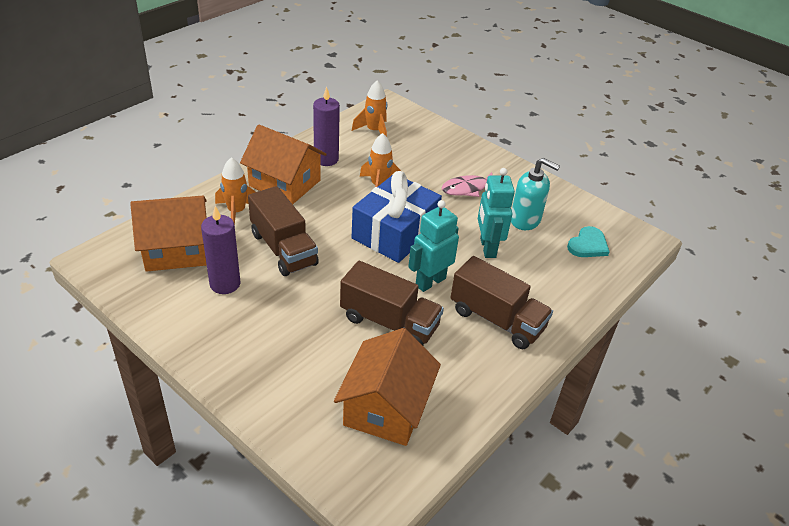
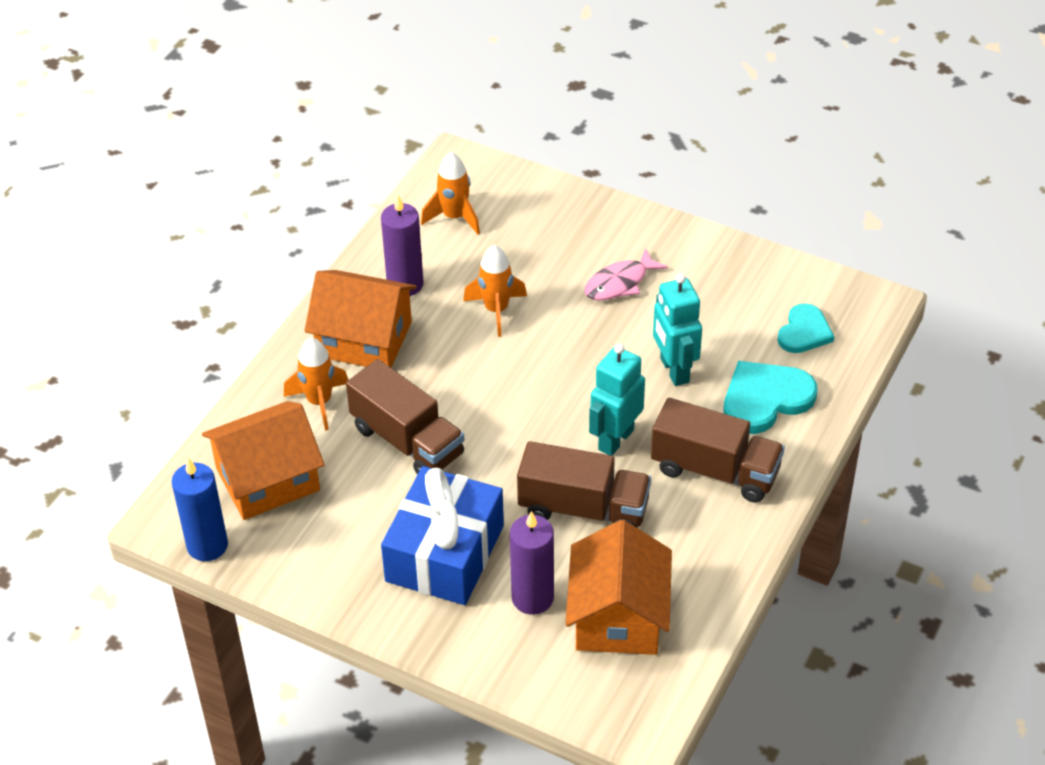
camera: 10 degrees left, 5 degrees up
(111, 281) = (207, 545): none -> blue candle
(225, 284) = (354, 511): purple candle -> purple candle (532, 598)
(395, 232) = (544, 379): blue gift -> blue gift (445, 553)
(525, 220) = (712, 314): turquoise soap dispenser -> none
(548, 281) = (765, 399): none -> turquoise heart

